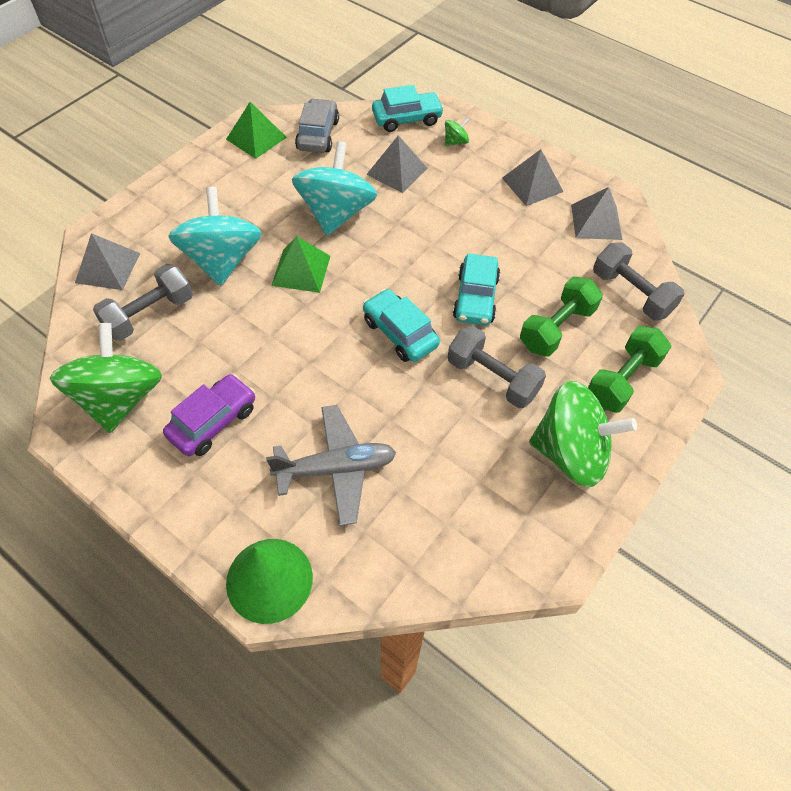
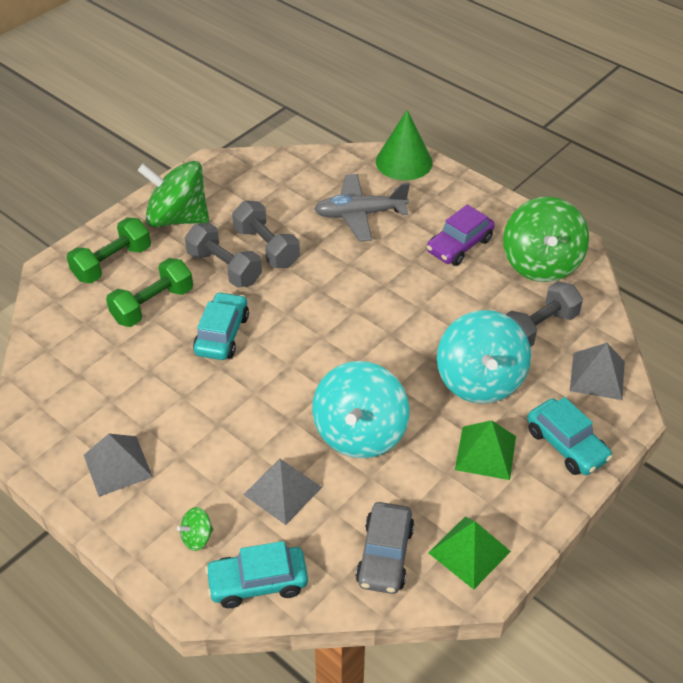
camera: 175 degrees left, 10 degrees down
(301, 270) = (396, 367): green pyramid -> green pyramid (485, 453)
(400, 333) = (300, 305): turquoise car -> turquoise car (566, 445)
(596, 222) = (63, 413): grey pyramid -> none
(631, 293) = (65, 334): grey dumbbell -> grey dumbbell (266, 247)

